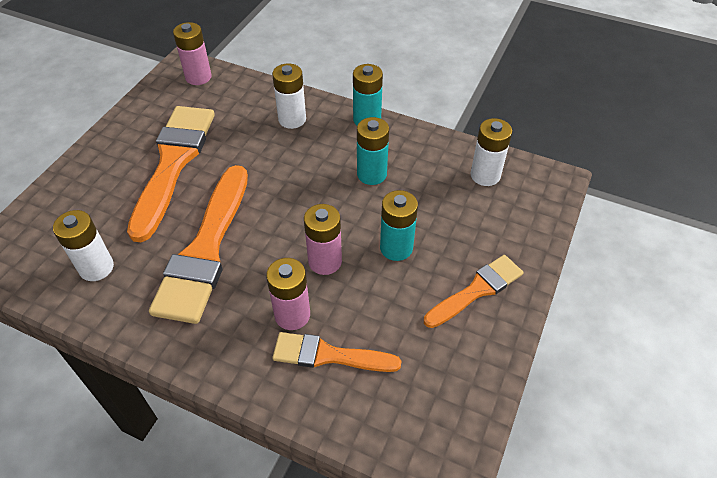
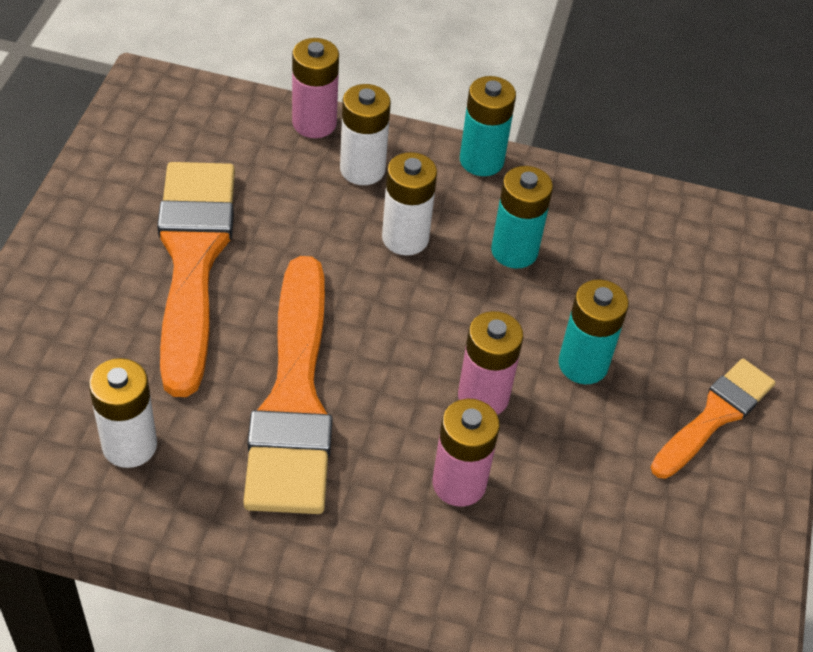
camera: 15 degrees left, 0 degrees up
(198, 77) = (182, 106): pink battery -> pink battery (314, 123)
(328, 355) = (530, 536): orange brush -> none
(485, 175) = (684, 237): white battery -> white battery (405, 238)

